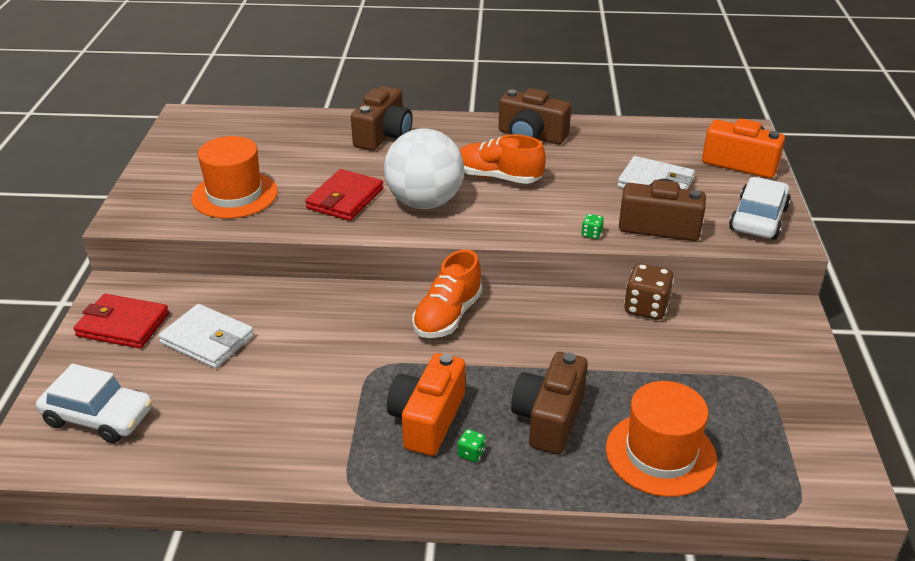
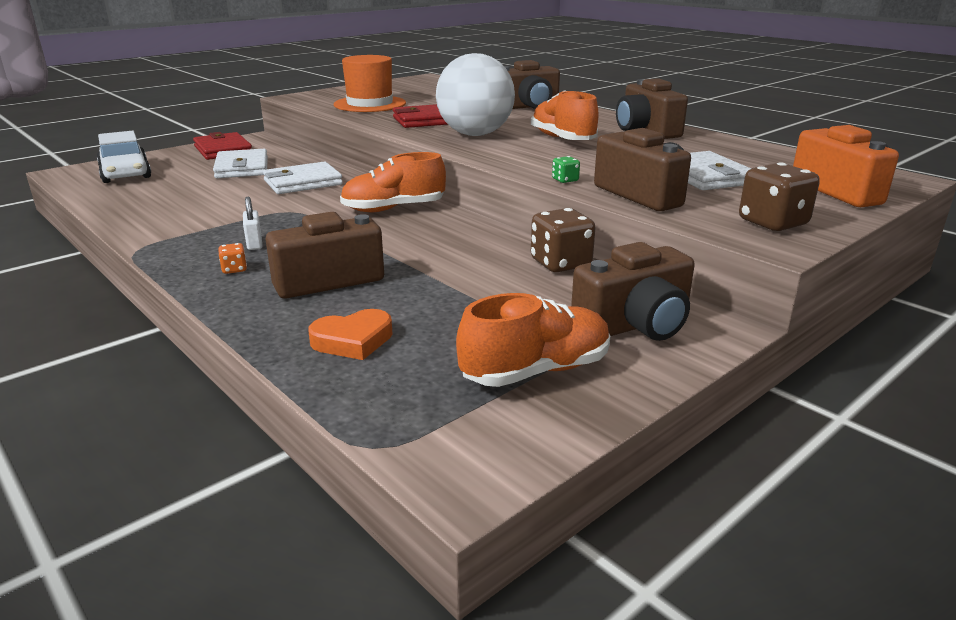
camera: 45 degrees right, 10 degrees down
(309, 327) = (303, 182): none -> white wallet
(427, 419) = (254, 243): orange camera -> white padlock
(471, 453) = (234, 269): green dice -> orange dice
(660, 454) = (353, 340): orange hat -> orange heart
(758, 219) = (772, 223): white car -> brown dice
(759, 337) = (635, 325): none -> brown camera
(774, 405) = (536, 371): none -> orange shoe

